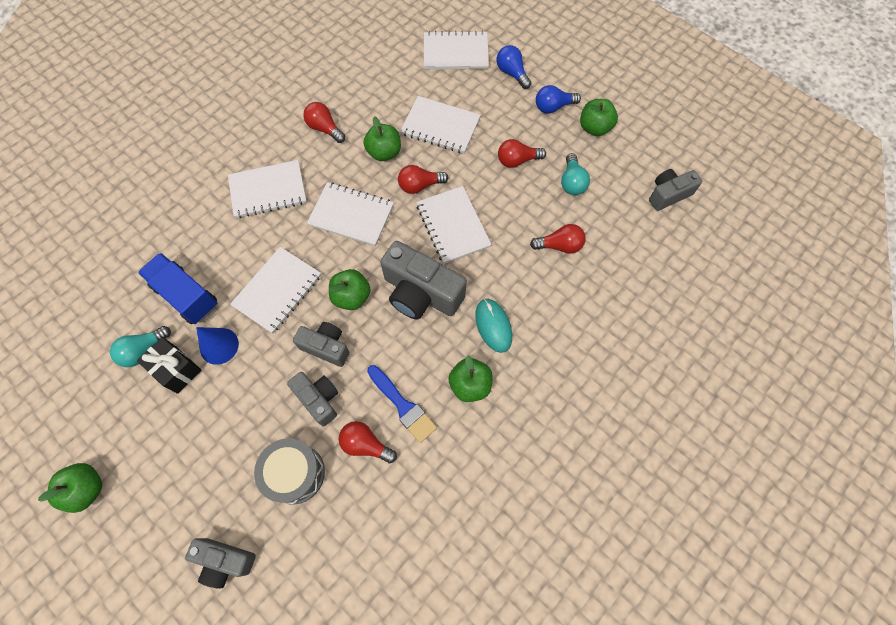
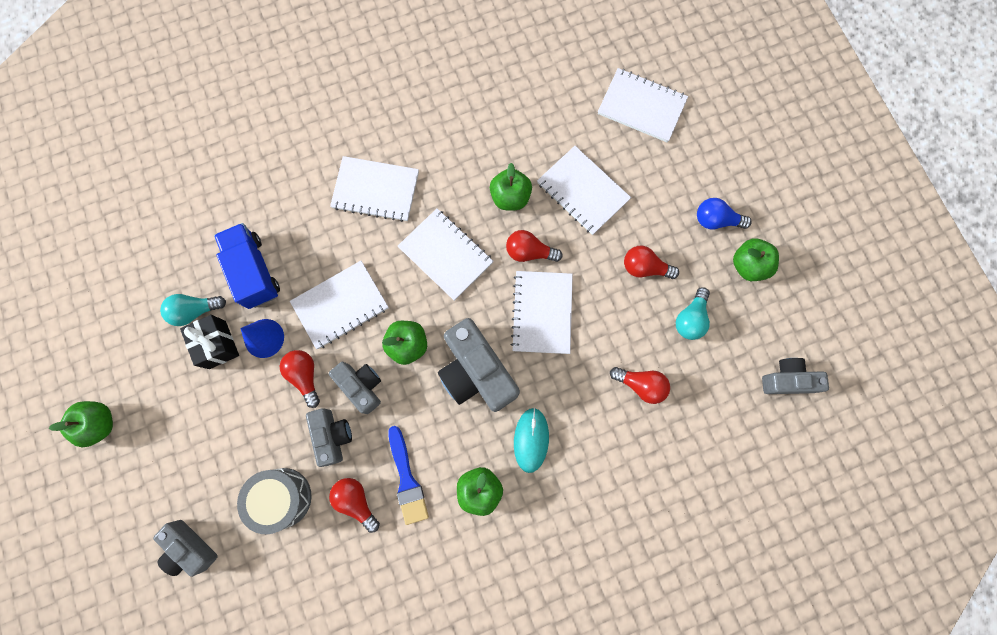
camera: 25 degrees right, 10 degrees up
(325, 128) = (462, 142): red light bulb -> red light bulb (305, 376)
(512, 73) = (691, 159): blue light bulb -> none

